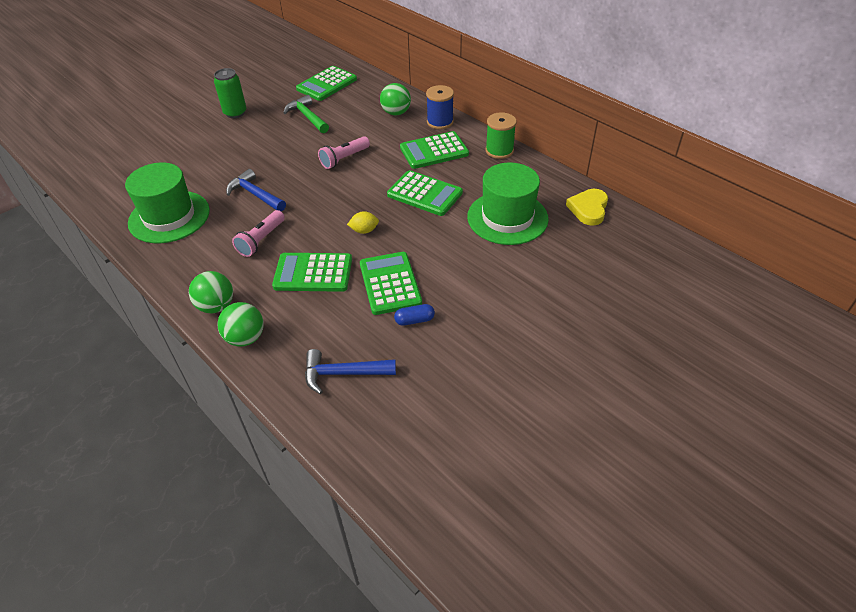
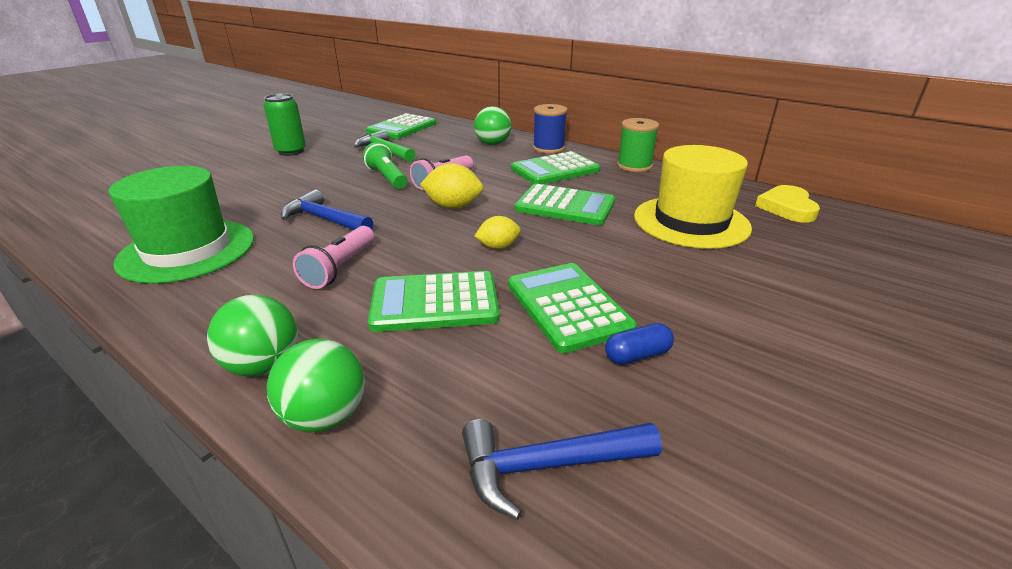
camera: 10 degrees left, 15 degrees down
(304, 152) = (387, 178): none -> green flashlight
(345, 188) = (453, 206): none -> yellow lemon
(507, 218) = (691, 222): green hat -> yellow hat

